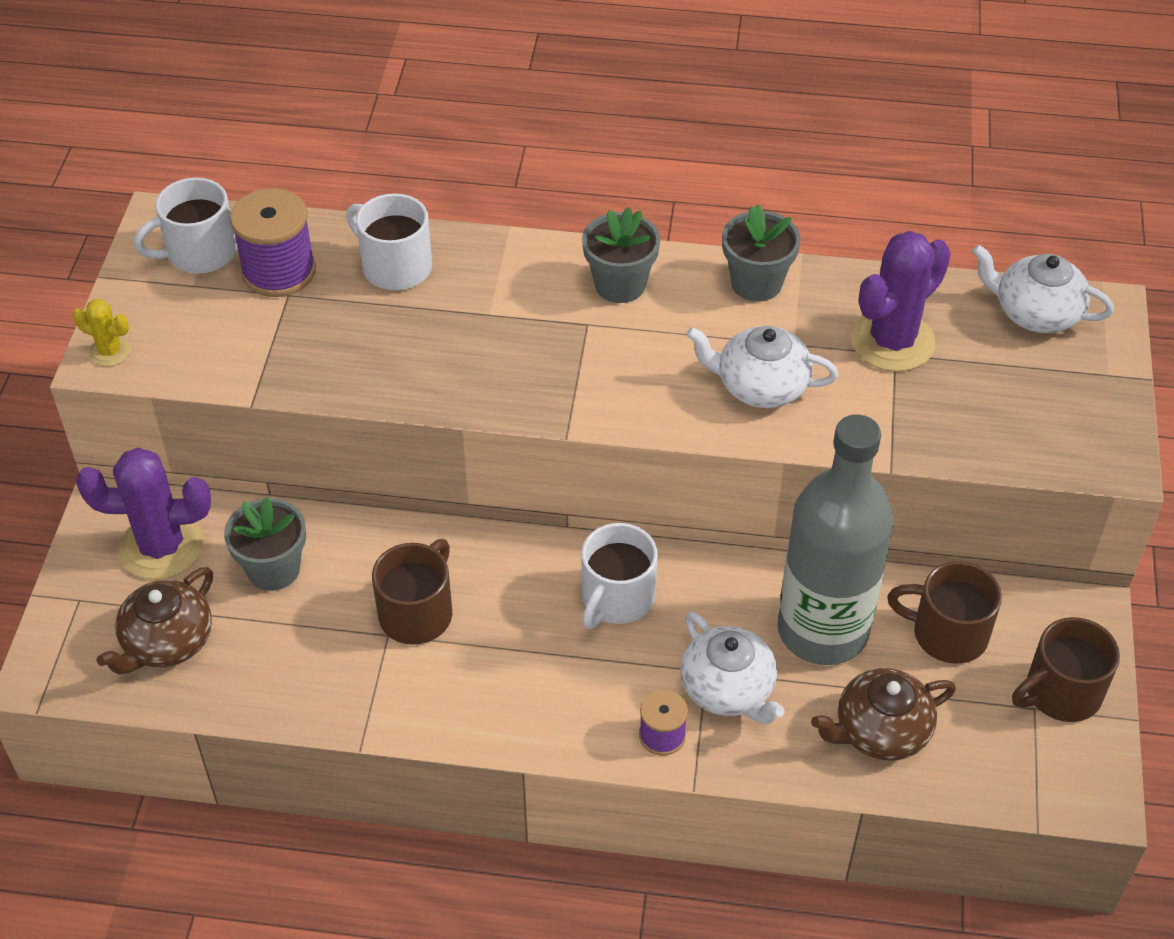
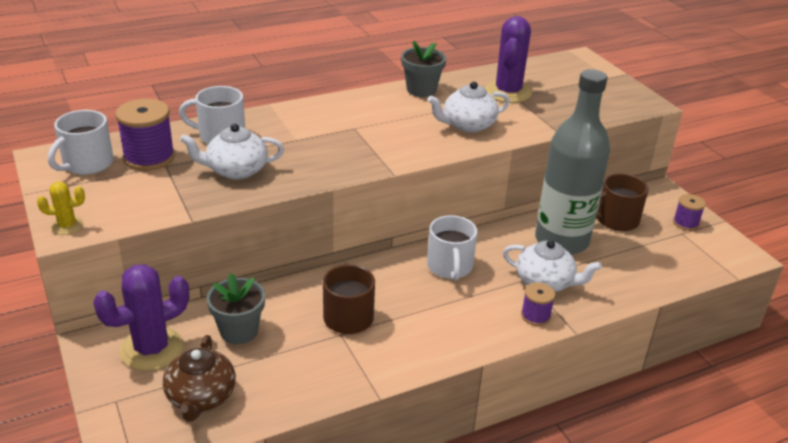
camera: 35 degrees left, 15 degrees down
(620, 285) = (354, 109): grey flower pot -> none
(880, 731) = (631, 269): brown teapot -> none
(1035, 313) = (555, 66): white teapot -> white teapot (236, 170)
(1060, 693) = (685, 223): brown mug -> purple spool

